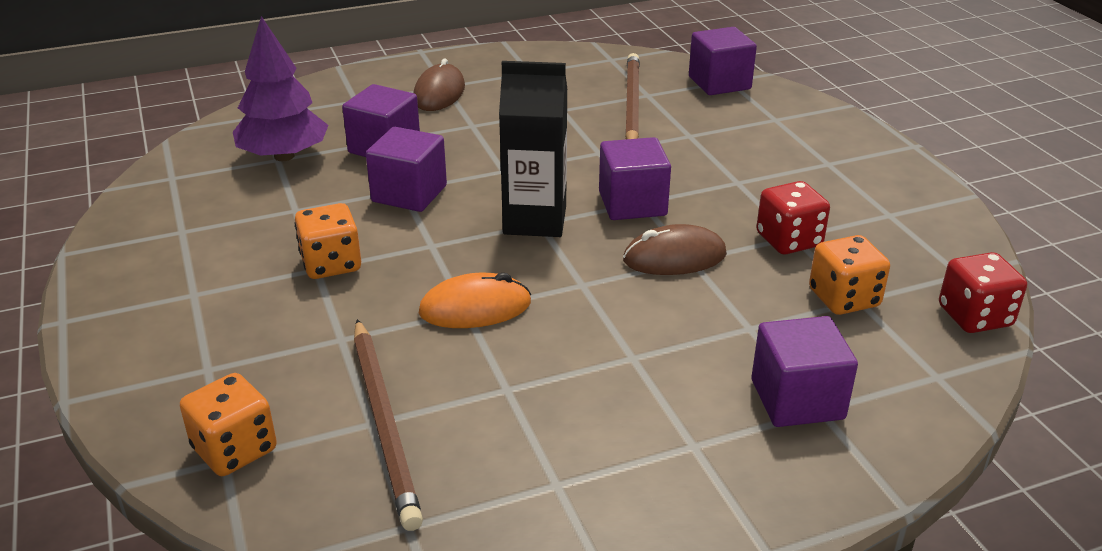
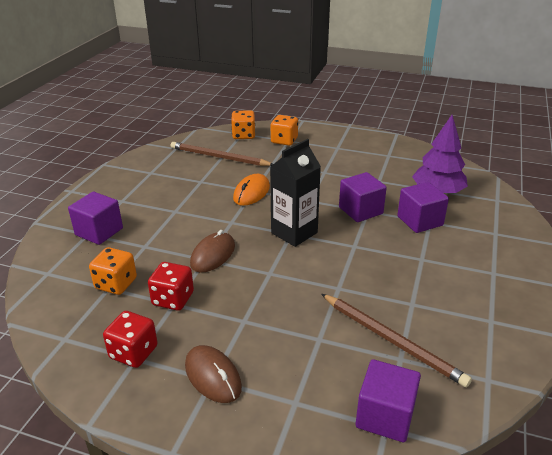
camera: 130 degrees right, 0 degrees up
(331, 264) = (323, 175): orange dice -> orange dice (284, 141)
(439, 93) = (482, 265): brown mouse -> brown mouse (213, 376)
(632, 204) = (271, 268): purple cube -> none
(974, 316) = (43, 314): red dice -> red dice (133, 352)

